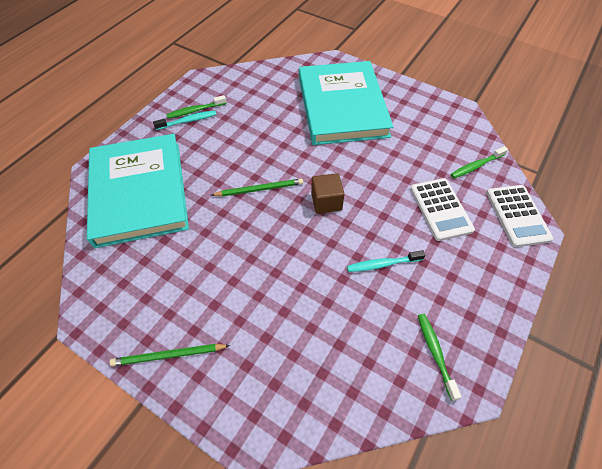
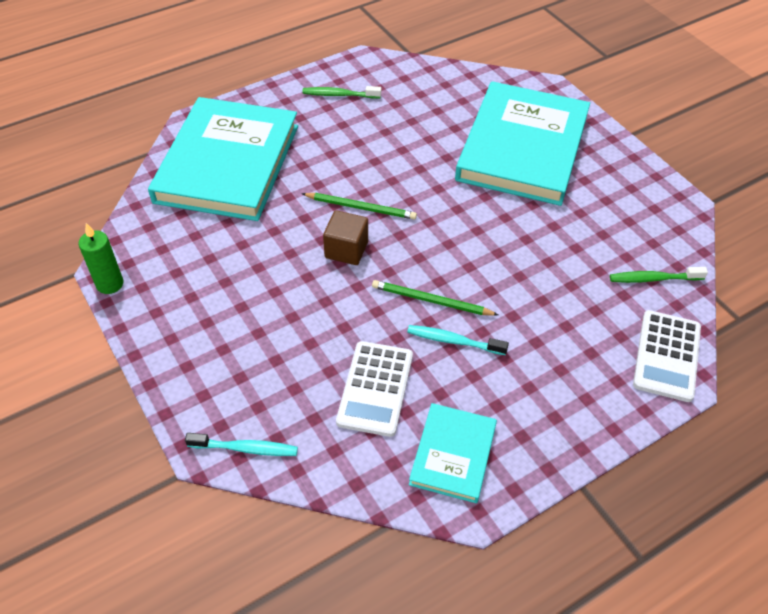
camera: 25 degrees right, 5 degrees down
(93, 333) = (110, 284): none -> green candle
(168, 355) = (169, 335): green pencil -> green pencil (431, 300)
(188, 121) = (324, 104): turquoise toothbrush -> turquoise toothbrush (246, 448)
(326, 202) = (431, 250): brown cube -> brown cube (346, 250)
(435, 353) = (453, 454): green toothbrush -> turquoise book
(440, 209) = (568, 310): white calculator -> white calculator (375, 388)

